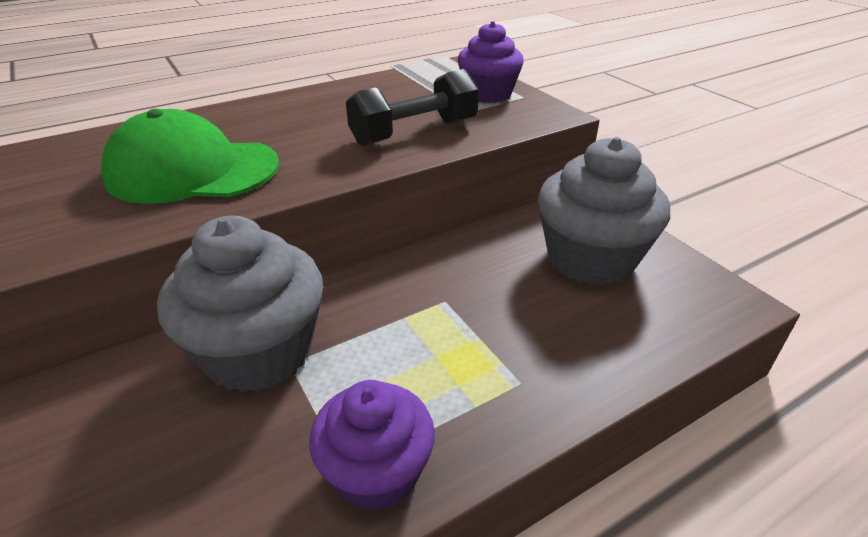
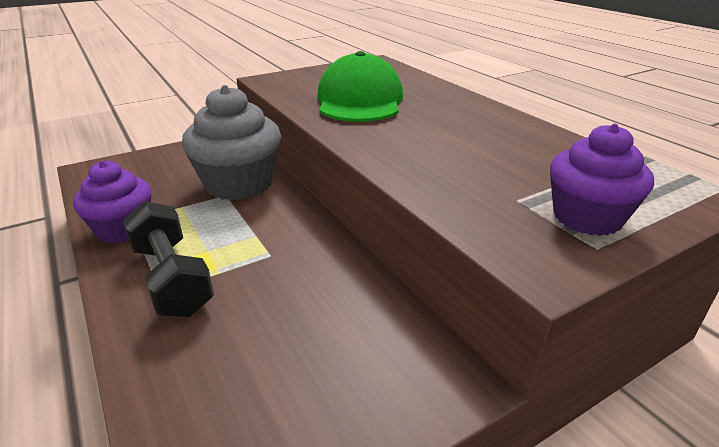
camera: 90 degrees right, 5 degrees down
(414, 132) = (444, 171): black dumbbell -> black dumbbell (172, 278)
(590, 259) = (321, 366): grey cupcake -> none

